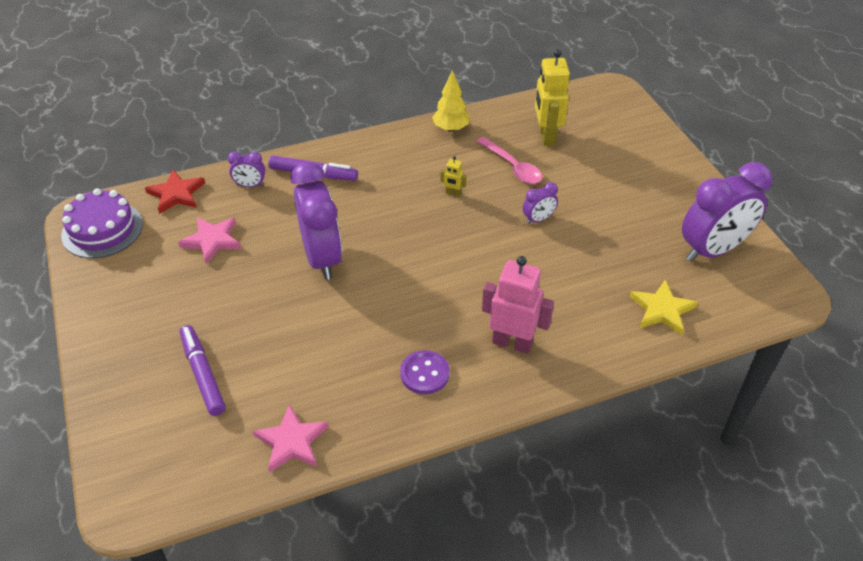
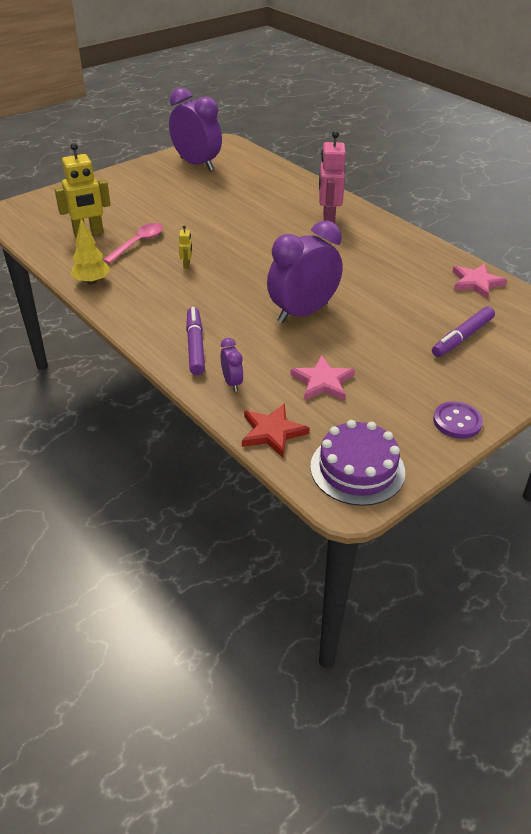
camera: 110 degrees left, 5 degrees down
(424, 373) = (379, 245): purple button -> purple button (457, 421)
(538, 219) = (199, 225): purple clock -> none
(662, 310) = (262, 176): yellow star -> none

